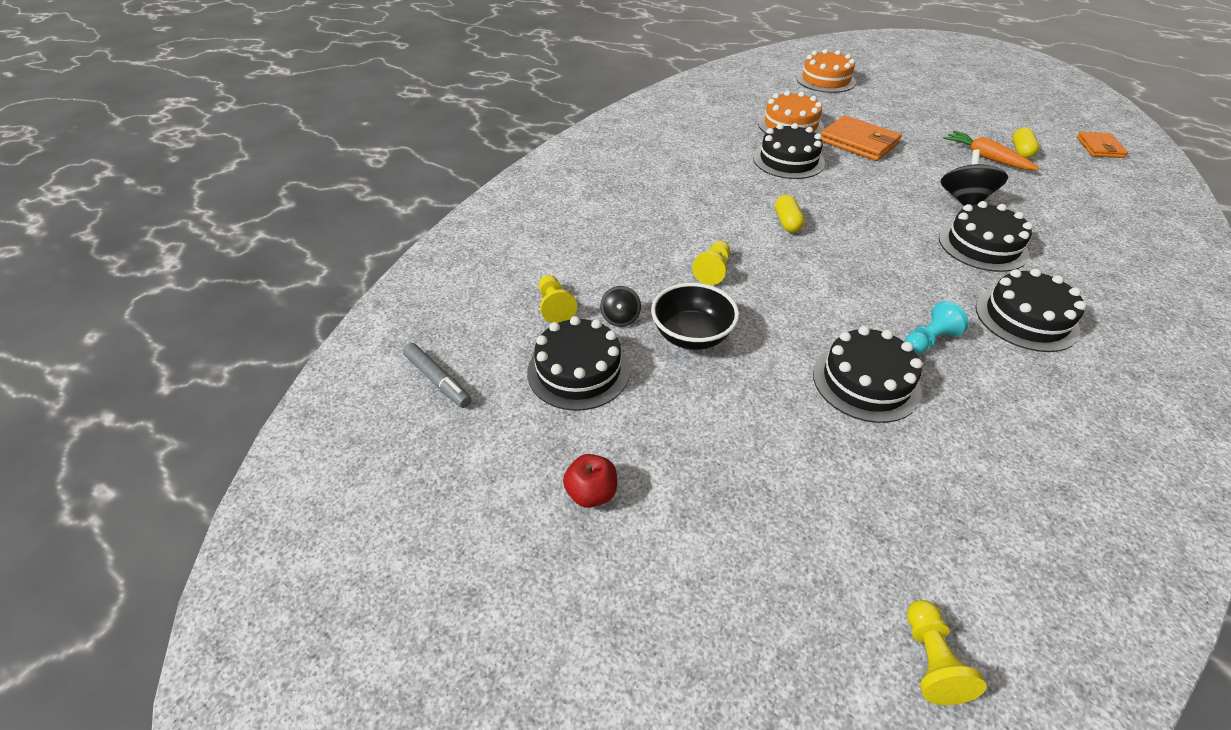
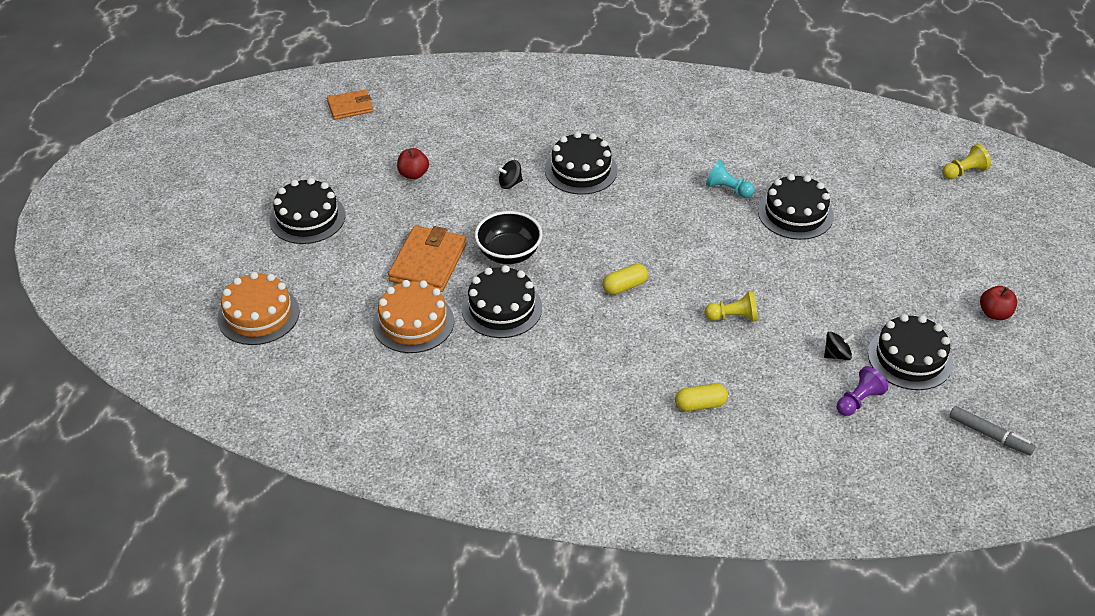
camera: 115 degrees left, 0 degrees up
(438, 380) = (989, 435): grey marker -> grey marker turned 105 degrees clockwise
(555, 307) = (858, 400): yellow pawn -> purple pawn
(691, 336) = (822, 308): black bowl -> black bowl (509, 253)
(964, 200) = (510, 183): black spinning top -> black spinning top, size x0.56
(985, 158) = (413, 174): orange carrot -> red apple
(1020, 151) = (386, 153): yellow capsule -> yellow capsule (700, 405)
(1026, 318) = (666, 147): black cake -> black cake (307, 218)

